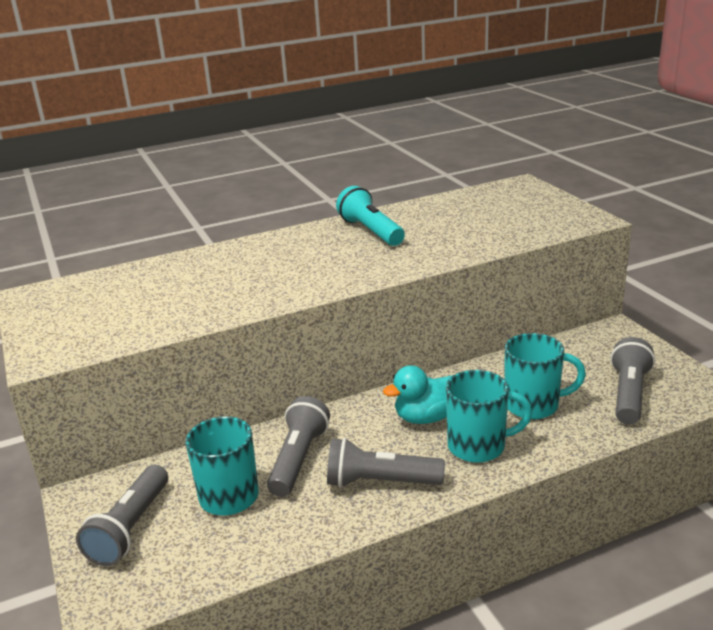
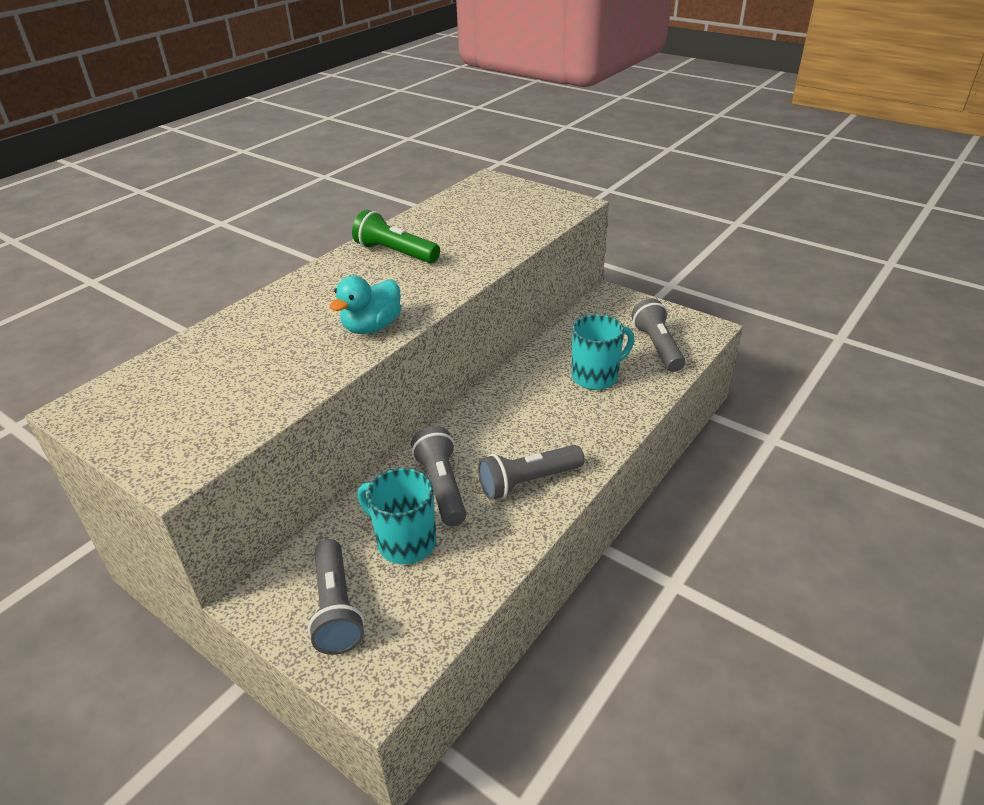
camera: 30 degrees left, 10 degrees up
(370, 231) = (395, 253): turquoise flashlight -> green flashlight
(426, 417) = (521, 413): turquoise duck -> turquoise duck (372, 327)
(478, 446) = (581, 424): turquoise mug -> none

